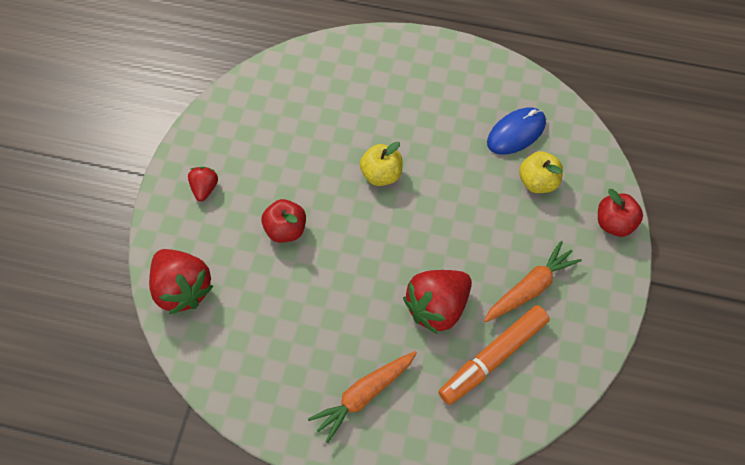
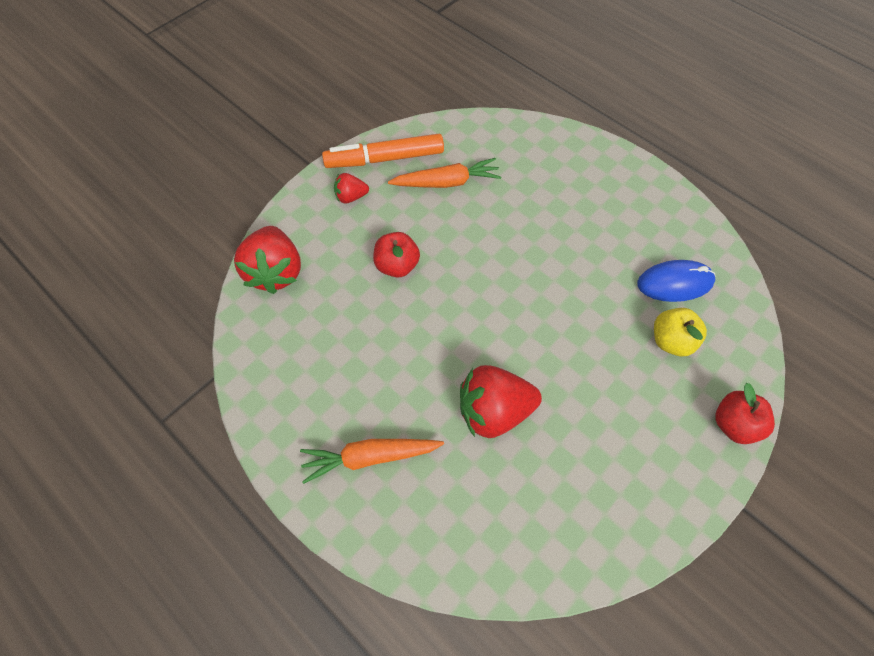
camera: 30 degrees right, 0 degrees up
(204, 188) = (351, 197): red strawberry -> red strawberry turned 135 degrees counterclockwise
(381, 174) = (516, 259): yellow apple -> none
(493, 358) = (520, 493): orange marker -> orange marker (384, 159)
(530, 288) = (601, 442): orange carrot -> orange carrot (446, 182)

